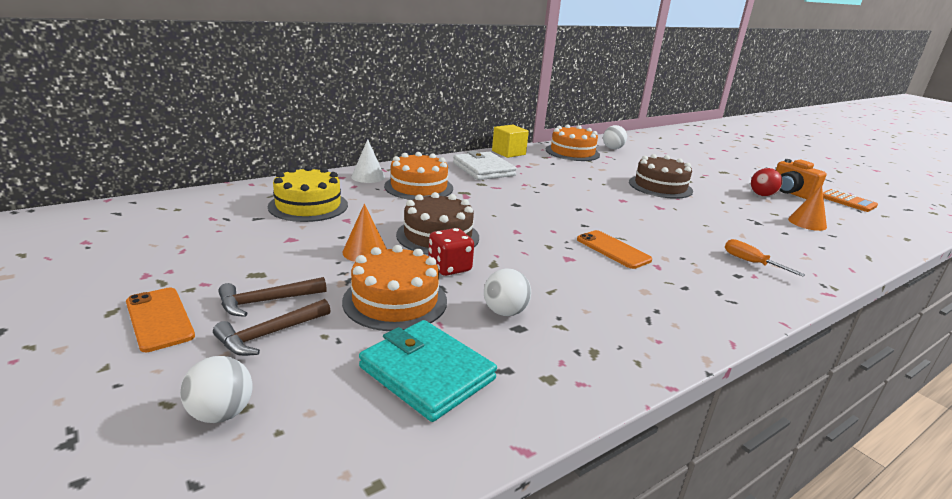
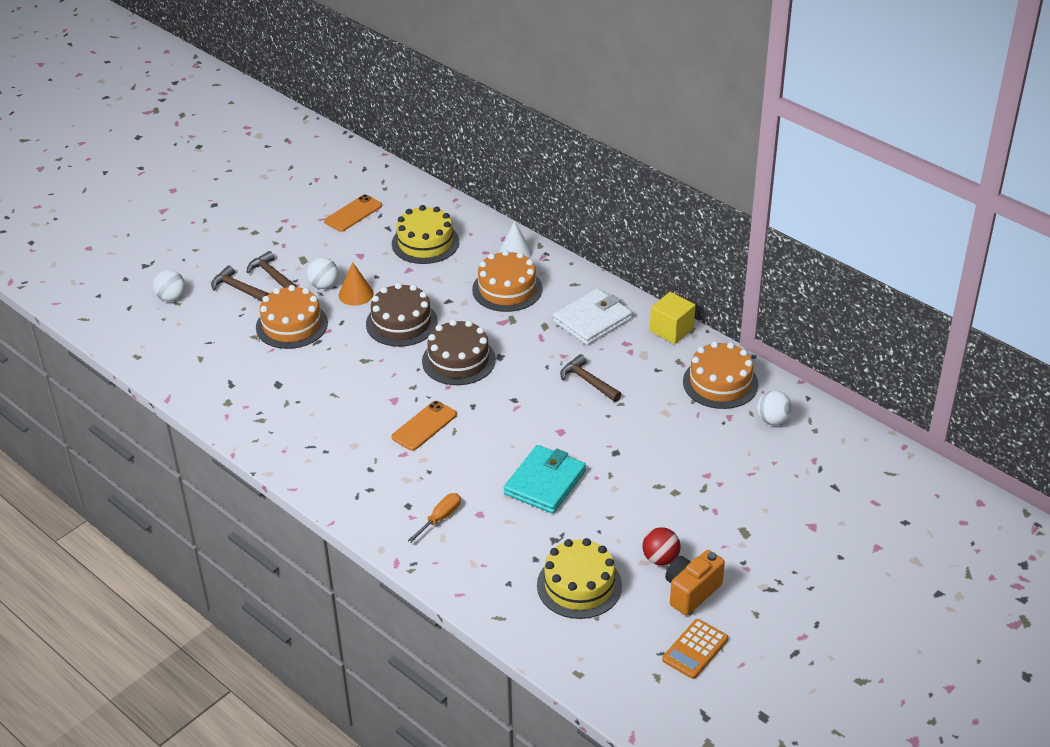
camera: 80 degrees right, 15 degrees up
(159, 319) = (240, 246): orange phone -> orange phone (353, 213)
(427, 373) = (219, 354): turquoise wallet -> turquoise wallet (545, 482)
(449, 268) = (348, 339): red dice -> none
(505, 312) = (295, 375): white ball -> white ball (324, 285)
(561, 182) = (588, 381): none -> brown hammer
(660, 186) = (631, 464): brown cake -> brown cake (458, 360)
(807, 223) = (579, 585): orange cone -> yellow cake

